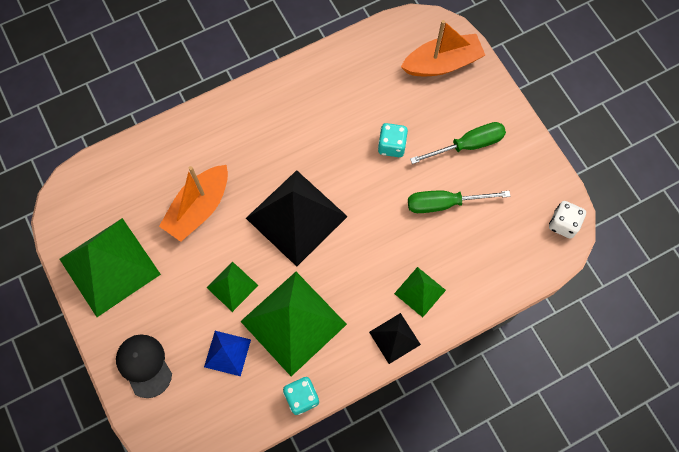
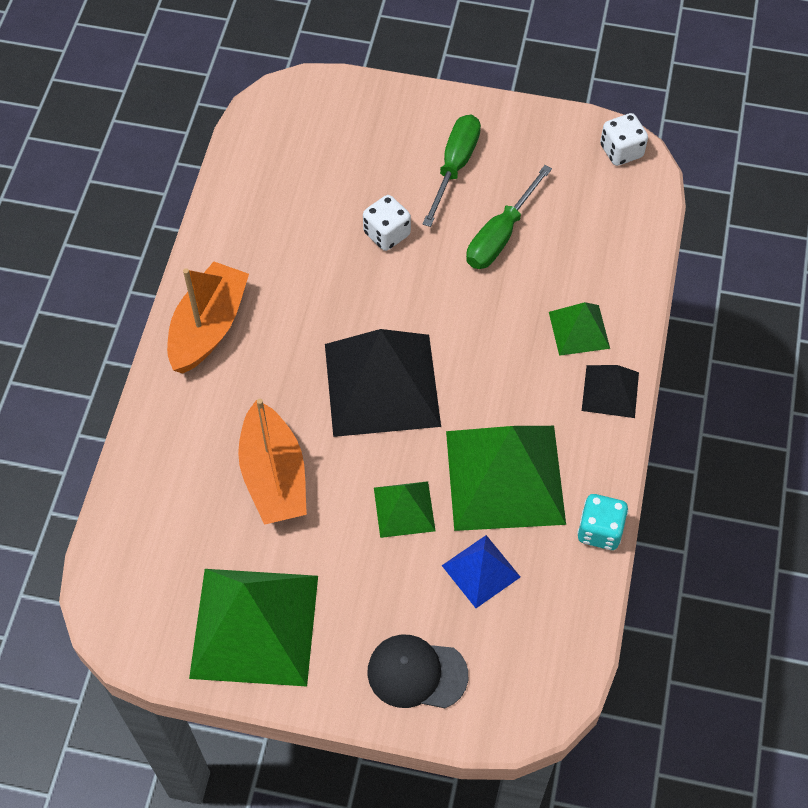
camera: 50 degrees left, 10 degrees down
(391, 146) = (387, 234): turquoise dice -> white dice
(442, 63) = (337, 119): orange boat -> orange boat (208, 327)

